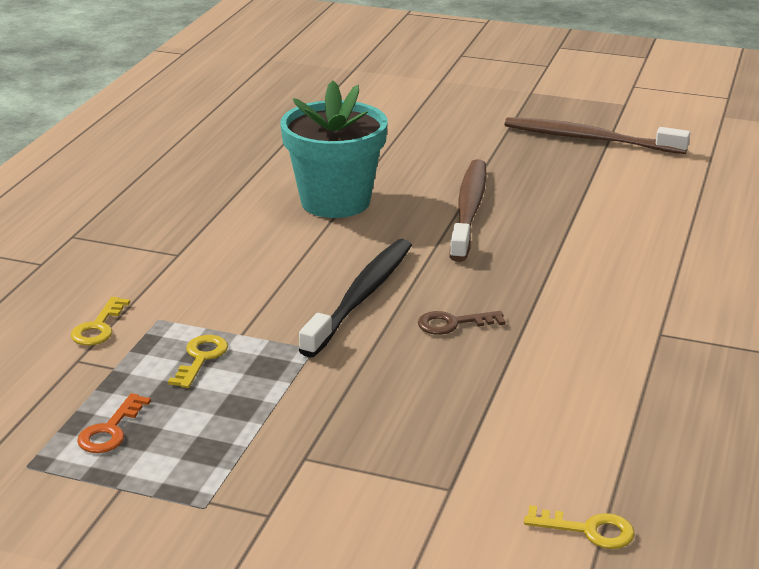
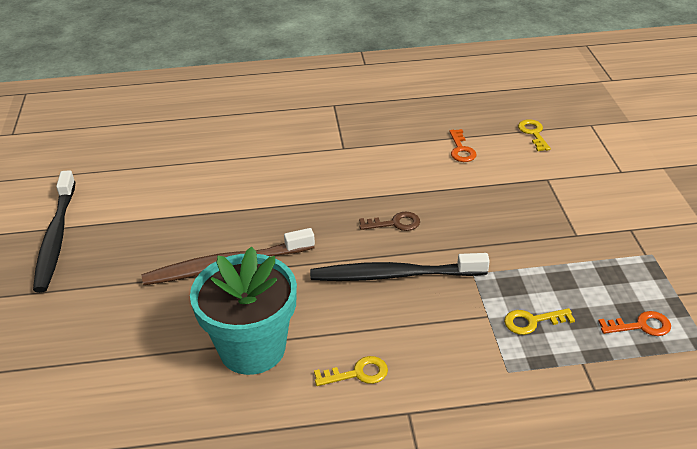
camera: 115 degrees left, 10 degrees up
(98, 327) = (549, 401): yellow key -> yellow key (357, 373)
(453, 323) = (395, 223): brown key -> brown key turned 60 degrees counterclockwise
(587, 433) = (461, 149): none -> orange key
(589, 139) = (56, 238): brown toothbrush -> black toothbrush

